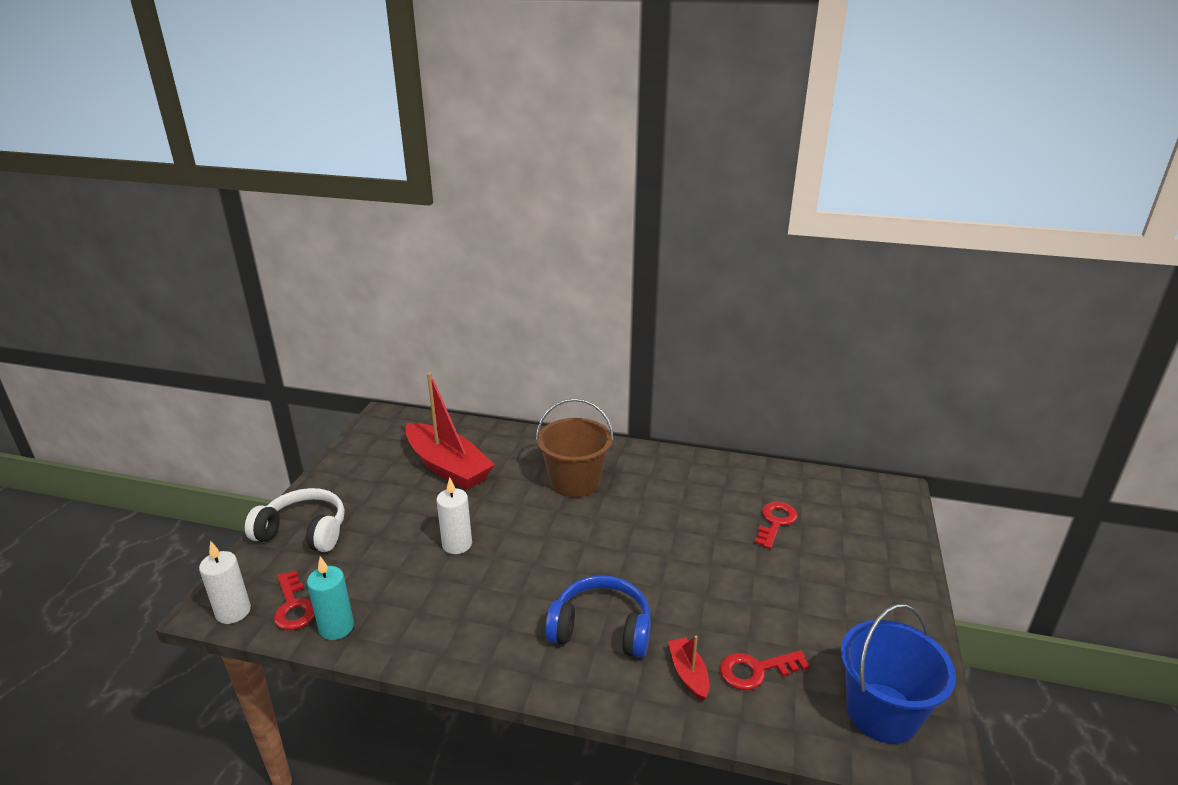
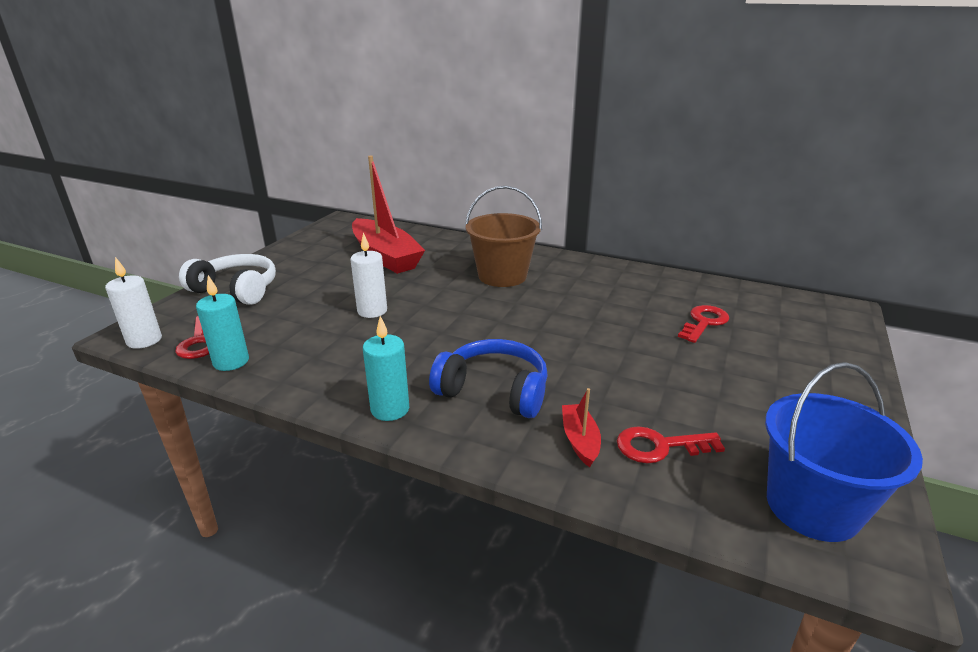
camera: 10 degrees right, 0 degrees up
(511, 663) = (390, 409): none -> turquoise candle

